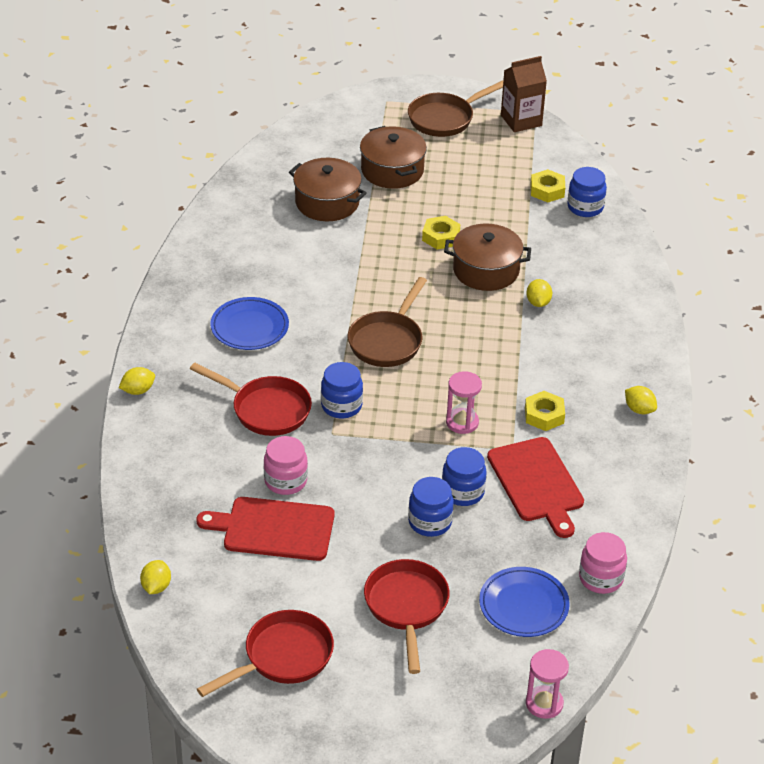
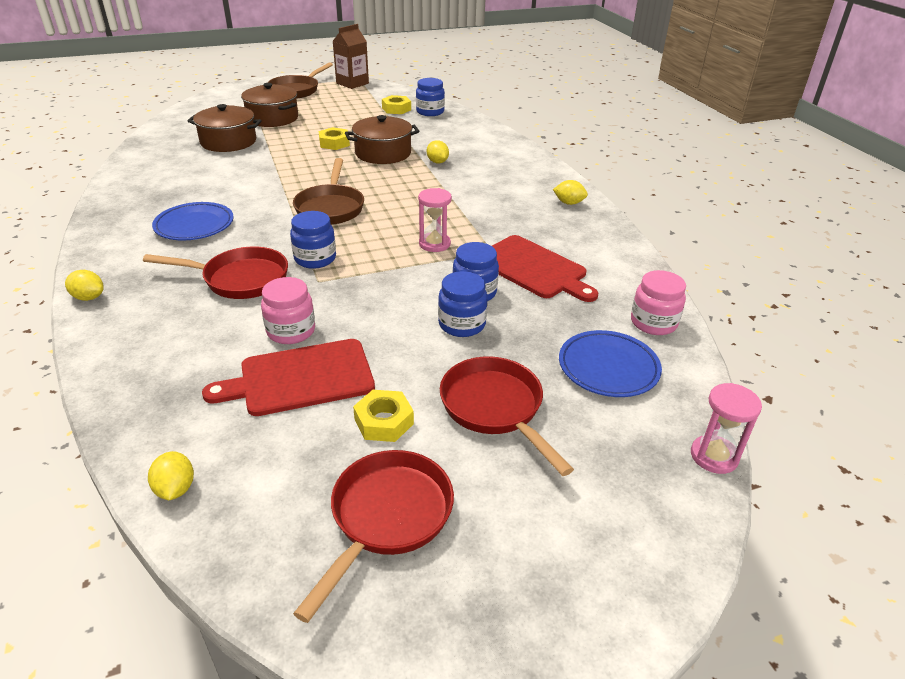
camera: 25 degrees left, 5 degrees down
(138, 390) = (89, 297): yellow lemon -> yellow lemon turned 75 degrees clockwise
(544, 415) = (499, 223): yellow nut -> yellow nut (384, 421)

